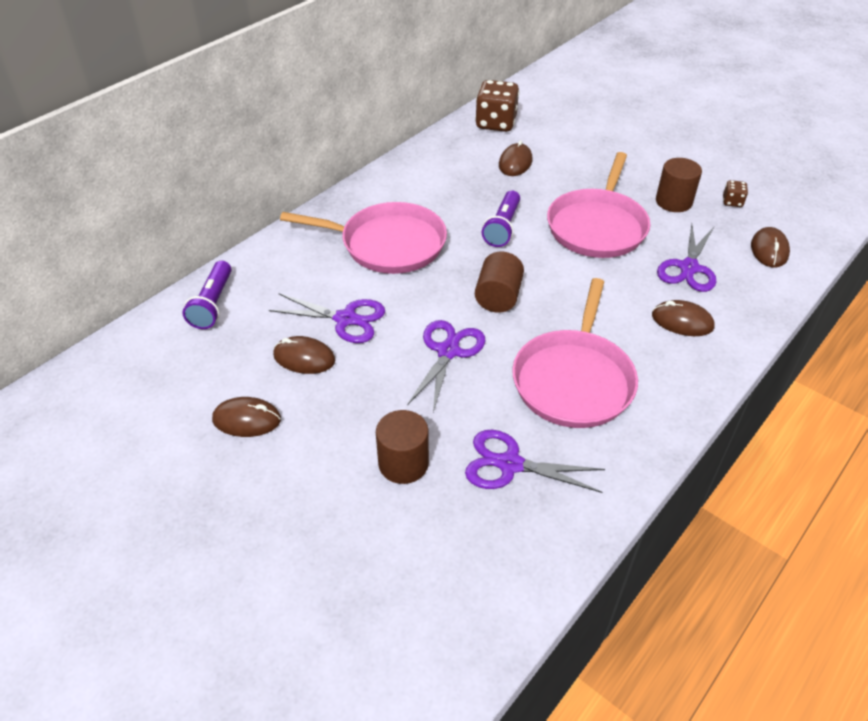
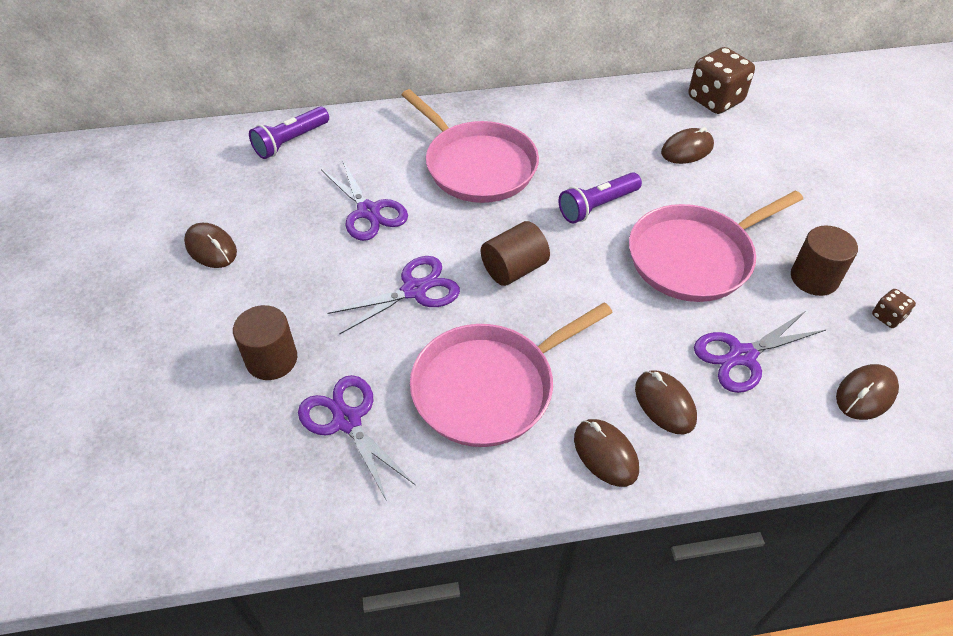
camera: 40 degrees right, 5 degrees up
(304, 358) = (302, 225): brown mouse -> brown mouse (605, 454)

